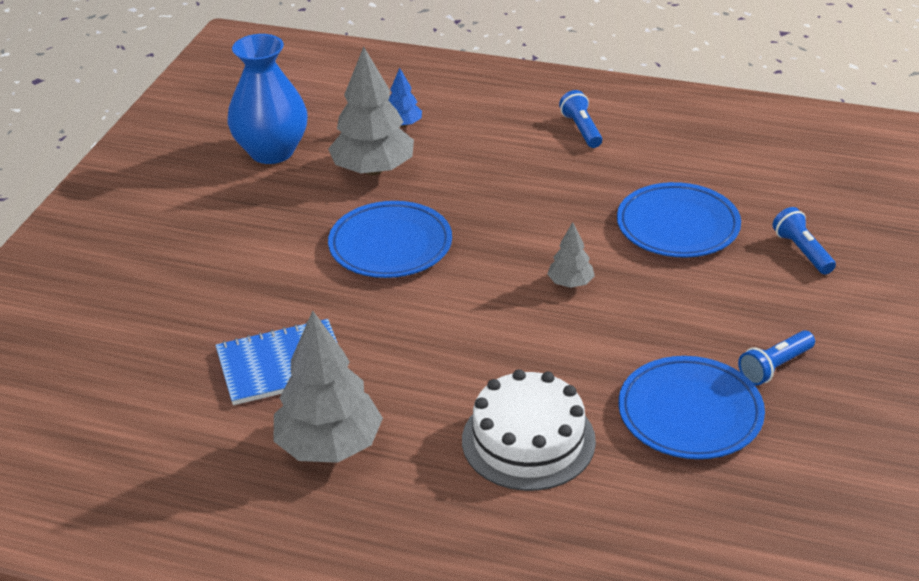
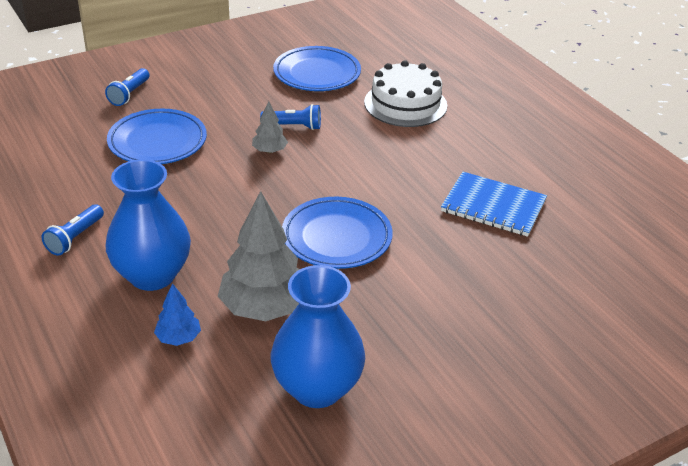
camera: 140 degrees left, 0 degrees up
(329, 446) = (508, 154): grey tree -> none
(484, 142) = (152, 275): none -> blue vase
(774, 367) = (248, 67): blue flashlight -> blue flashlight (294, 126)

